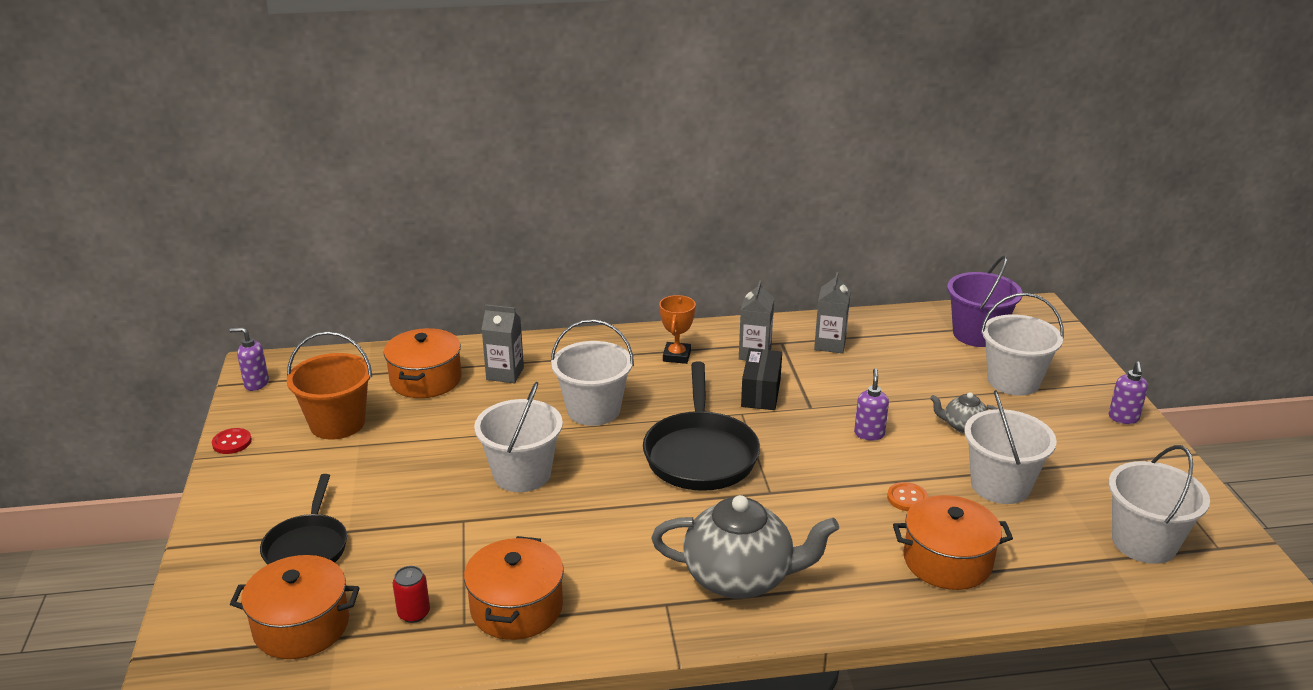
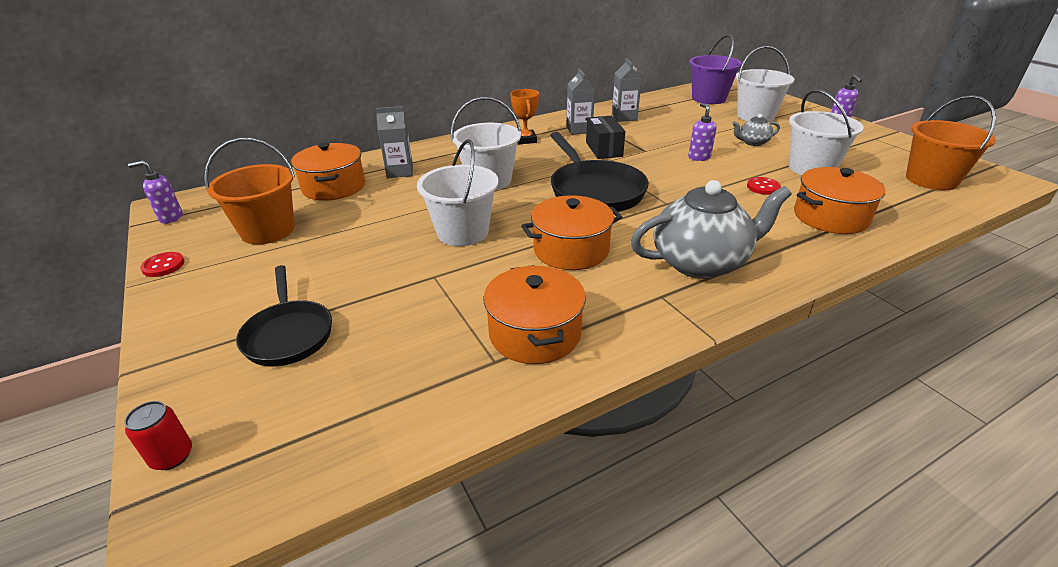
camera: 20 degrees left, 5 degrees up
(301, 626) = (320, 411): orange pot -> orange pot (571, 250)
(414, 613) = (437, 365): red can -> red can (172, 456)
(907, 498) = (763, 187): orange button -> red button
(1144, 542) = (931, 180): white bucket -> orange bucket

